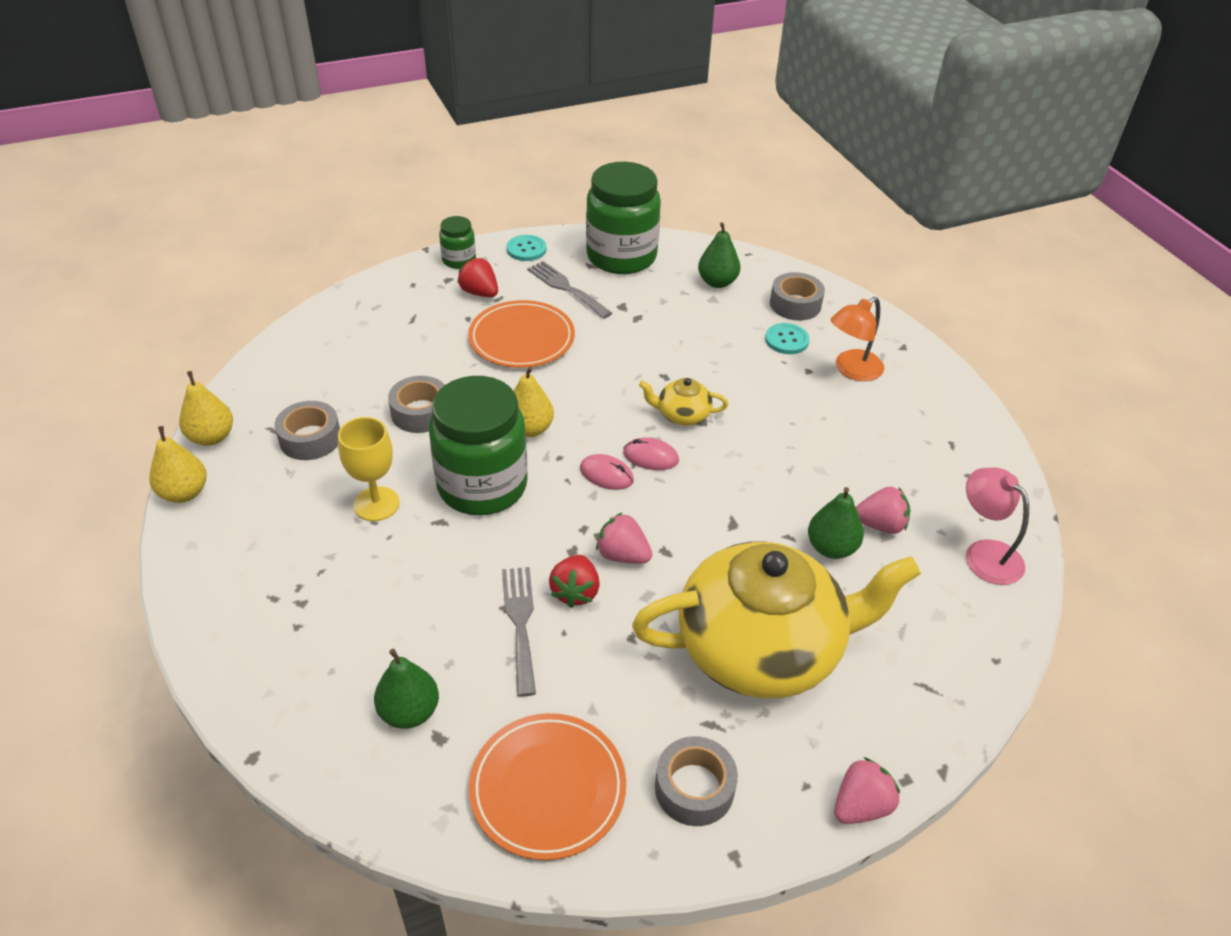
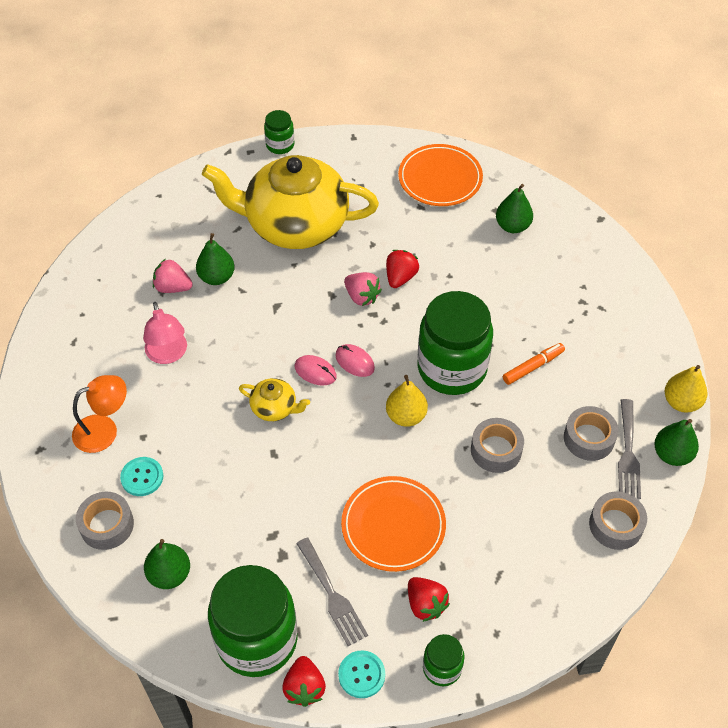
camera: 165 degrees left, 10 degrees up
(211, 437) = (672, 454): yellow pear -> green pear
(376, 504) = (533, 367): yellow goblet -> orange marker
(520, 622) = (440, 264): grey fork -> grey fork (628, 453)
(571, 238) = (304, 688): none -> red strawberry
(694, 788) = (363, 166): grey tape -> grey tape (615, 525)
(861, 806) = (280, 145): pink strawberry -> green jar
(984, 553) = (116, 256): pink lamp -> pink lamp (168, 354)

